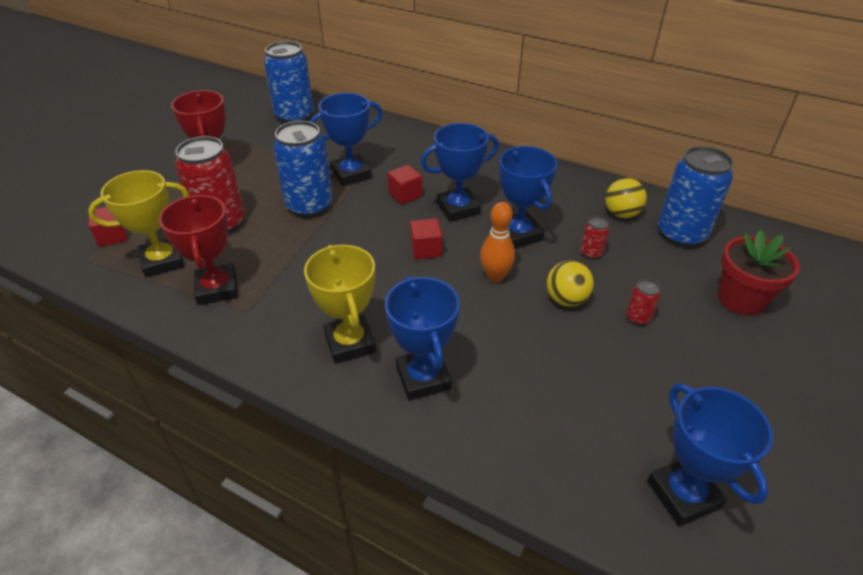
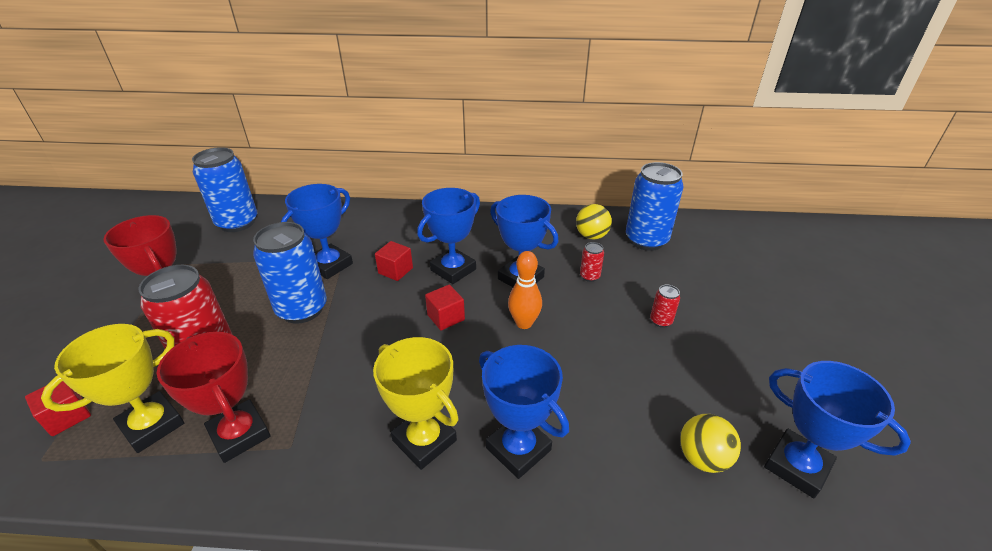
camera: 25 degrees left, 5 degrees down
(566, 299) = (596, 324): yellow ball -> yellow ball (702, 458)
(741, 299) = (722, 280): red flower pot -> none

